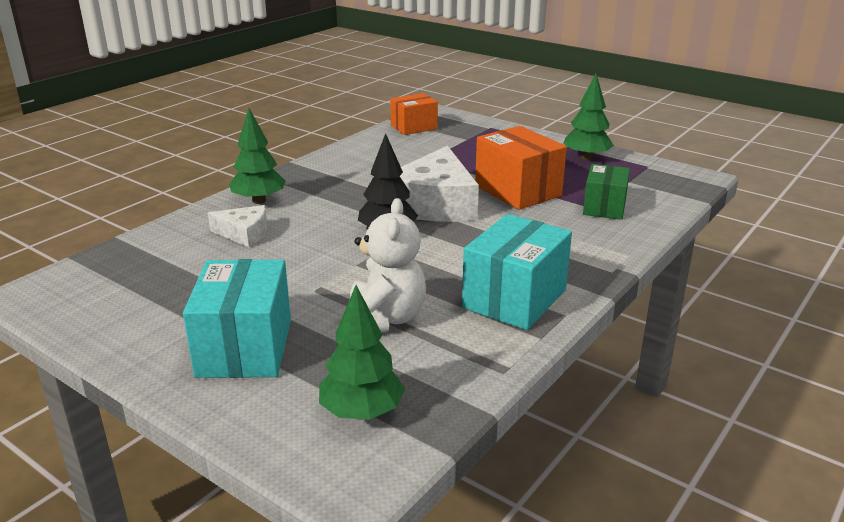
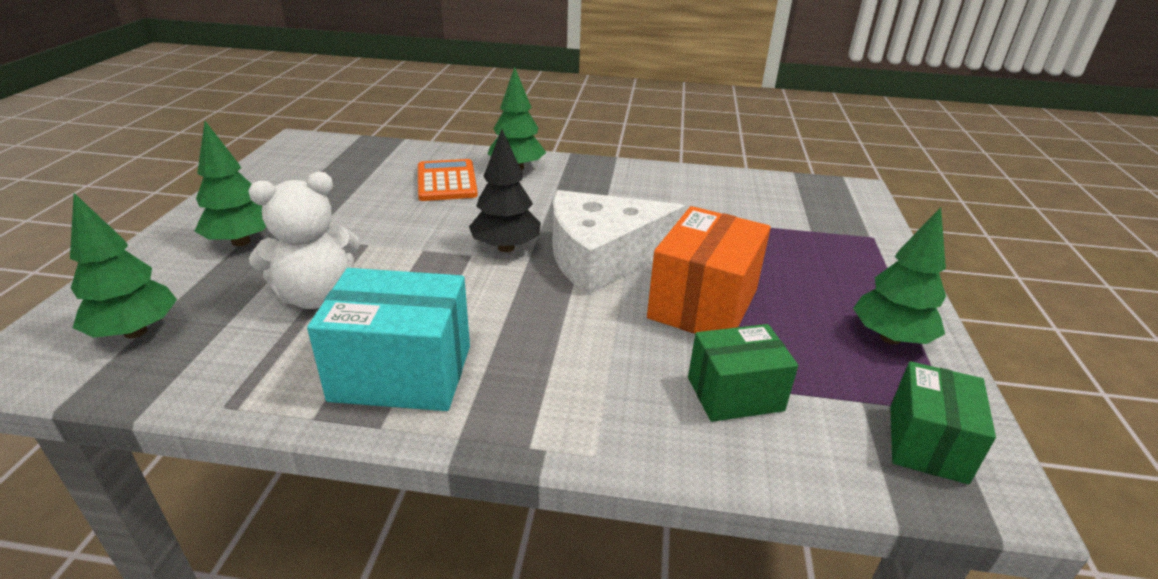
camera: 60 degrees right, 5 degrees up
(244, 233) = (446, 181): white cheese -> orange calculator
(245, 348) = (241, 242): turquoise box -> green tree
(414, 127) = (792, 191): orange box -> none
(665, 179) = (927, 443): none -> green box

